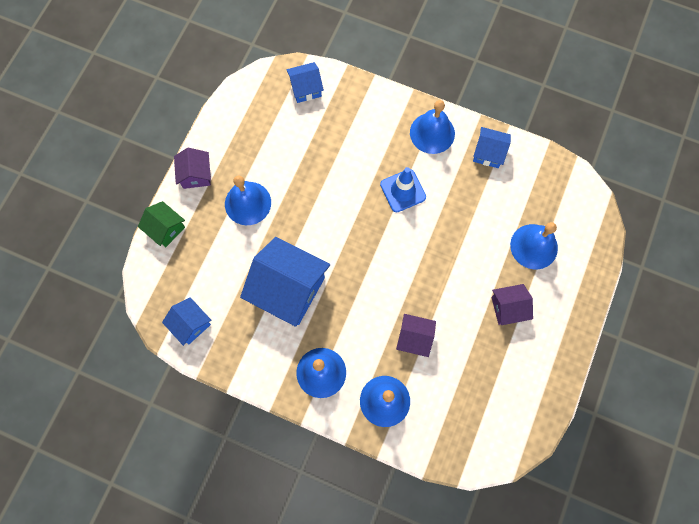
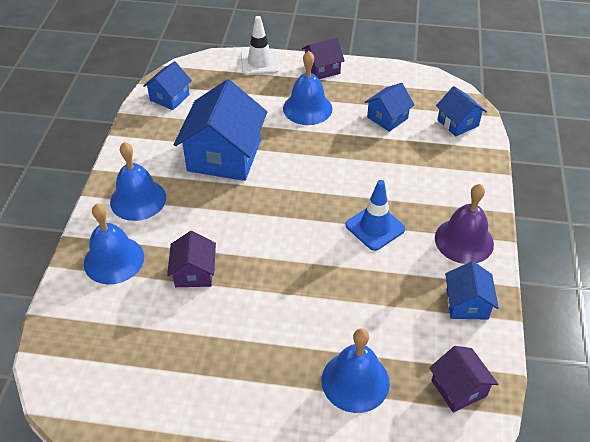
camera: 75 degrees right, 25 degrees down
(166, 229) = (260, 62): green house -> white traffic cone
(282, 141) = (387, 118): none -> blue house
(432, 133) = (464, 240): blue bell -> purple bell
(508, 308) = (257, 365): purple house -> purple house (459, 388)

